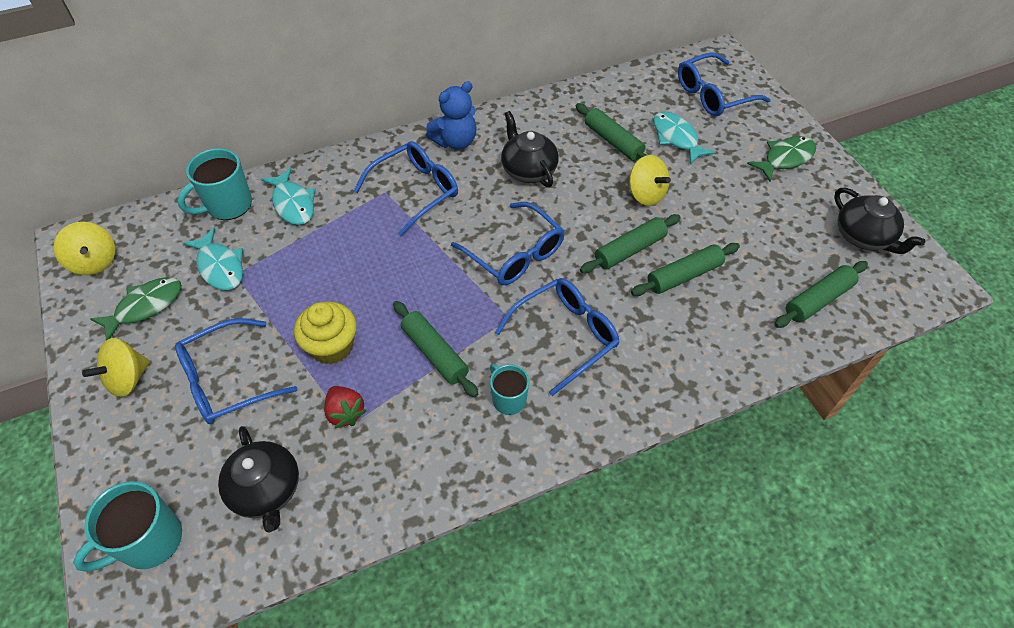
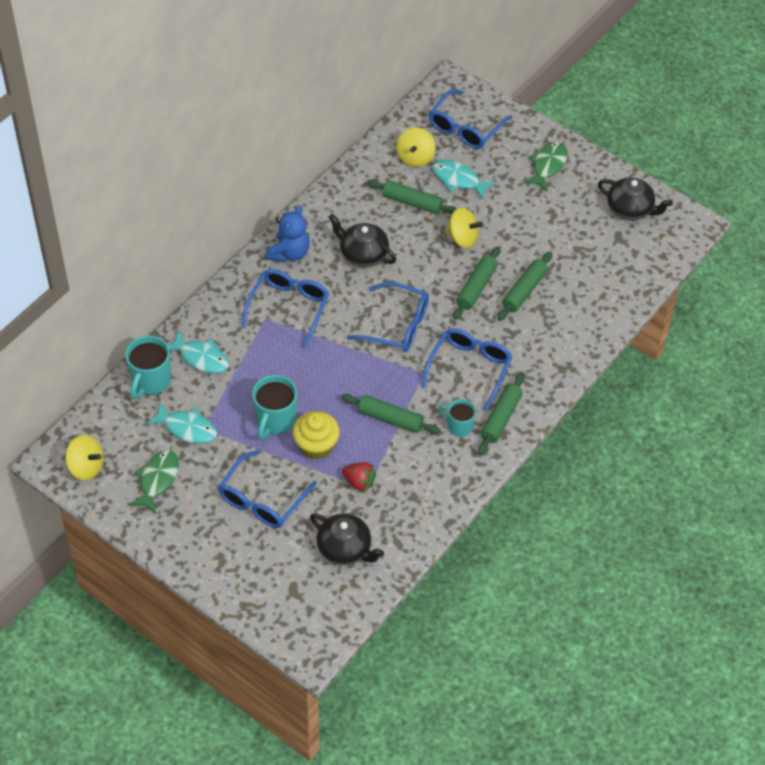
camera: 30 degrees left, 0 degrees up
(128, 379) = (191, 530): yellow spinning top -> yellow spinning top (415, 157)
(149, 541) = (296, 608): turquoise mug -> turquoise mug (275, 420)
(818, 300) = (621, 270): green rolling pin -> green rolling pin (501, 418)

